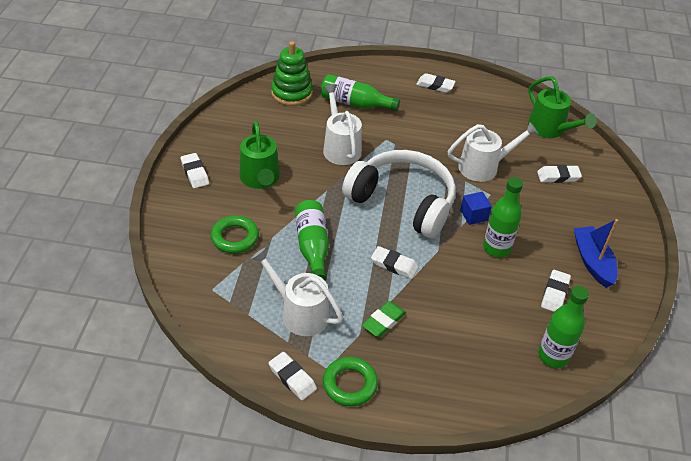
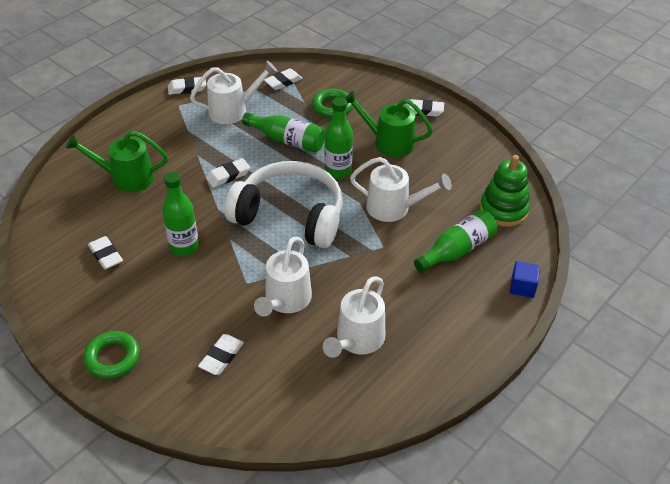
camera: 125 degrees right, 0 degrees up
(350, 384) = (156, 109): green ring -> green ring (112, 358)
(383, 321) = (185, 145): green eraser -> none
(403, 201) = (290, 215): white headphones -> white headphones turned 135 degrees counterclockwise
(435, 85) = (448, 338): white eraser -> white eraser (283, 82)
(474, 215) = (232, 254): blue cube -> blue cube (522, 287)
(478, 121) = (357, 340): none -> white watering can
(550, 130) = (294, 404): green watering can -> green watering can (126, 178)
(553, 356) = (62, 217): green bottle -> green bottle (338, 171)
(592, 261) = (105, 305): blue boat -> none

